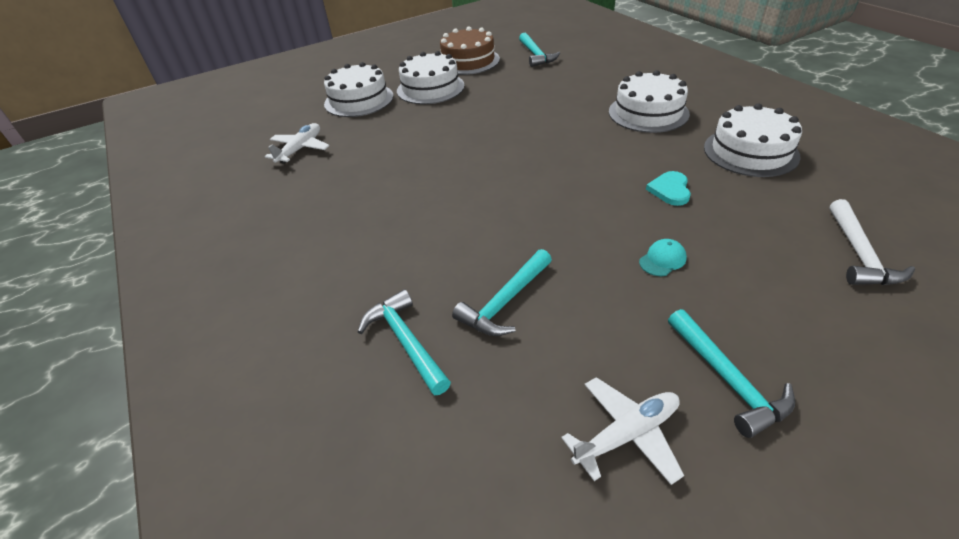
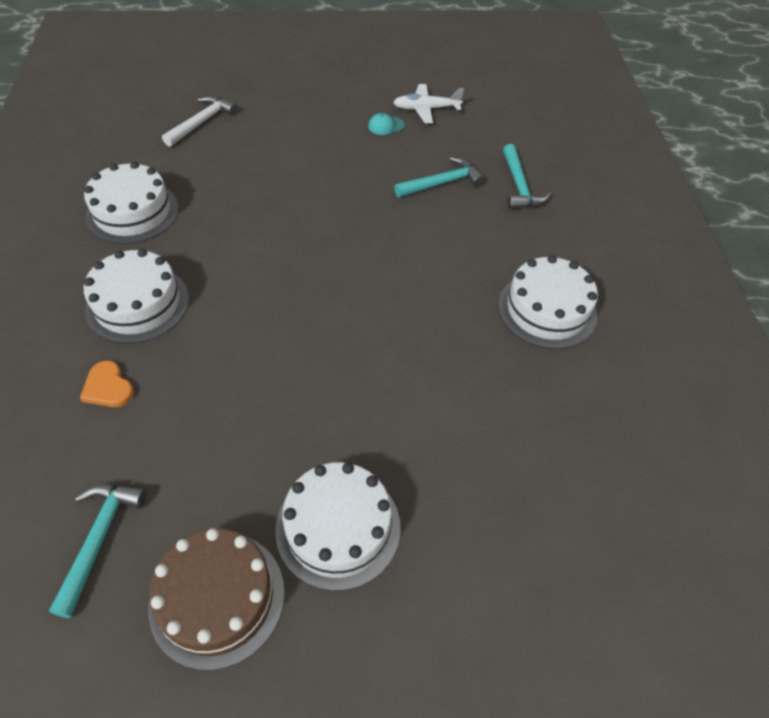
camera: 160 degrees left, 10 degrees up
(300, 149) = (580, 457): white plane -> none
(359, 100) = (468, 559): white cake -> white cake (547, 309)
(604, 83) = (108, 387): none -> orange heart
(662, 260) = (318, 166): turquoise cap -> turquoise cap (386, 126)
(670, 190) = (245, 208): turquoise heart -> none
(728, 380) = (357, 107): turquoise hammer -> none

